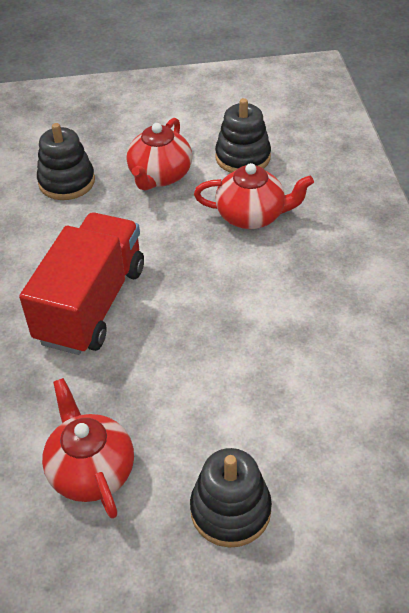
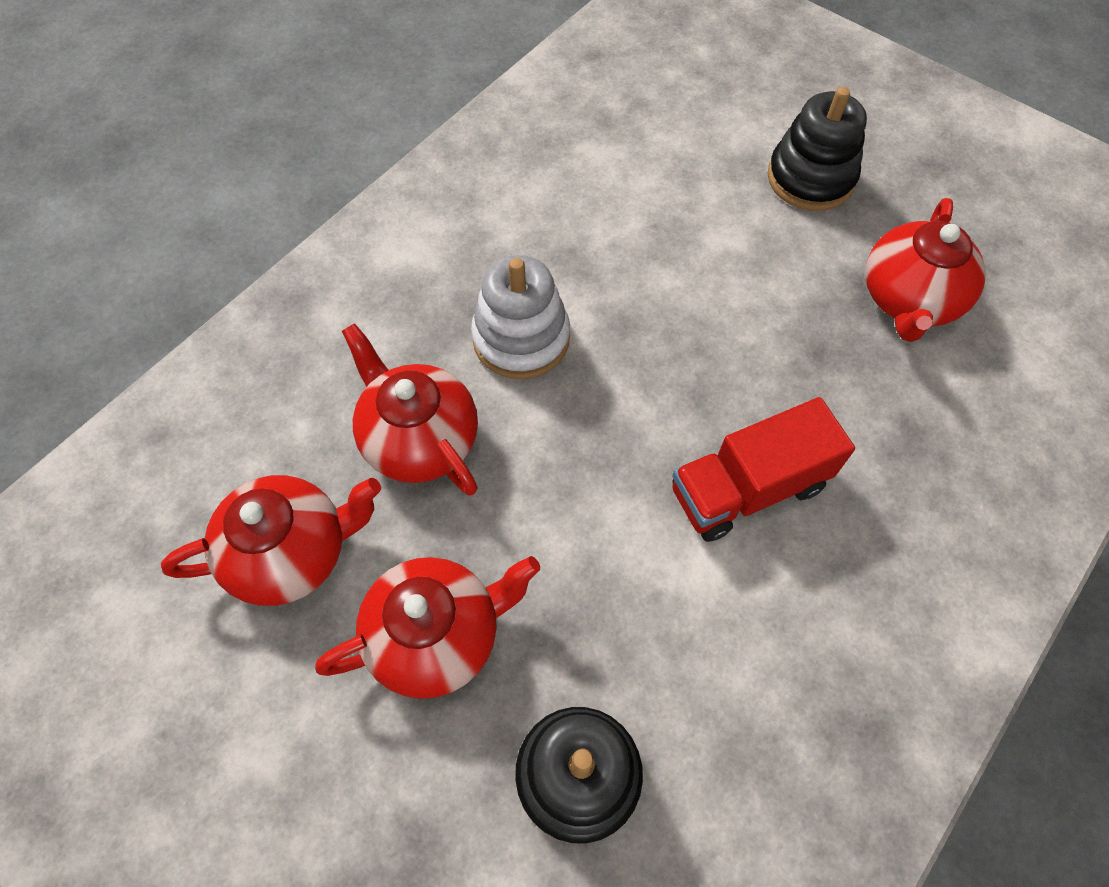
camera: 135 degrees left, 15 degrees up
(92, 304) = (747, 488): red truck -> red truck, size x0.66
(243, 157) = (291, 552): black stacking toy -> red teapot
(267, 281) = (521, 338): none -> white stacking toy

